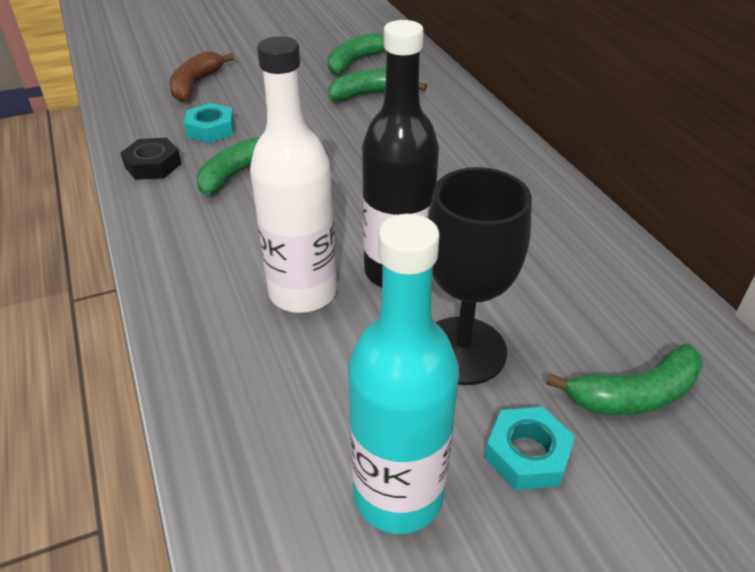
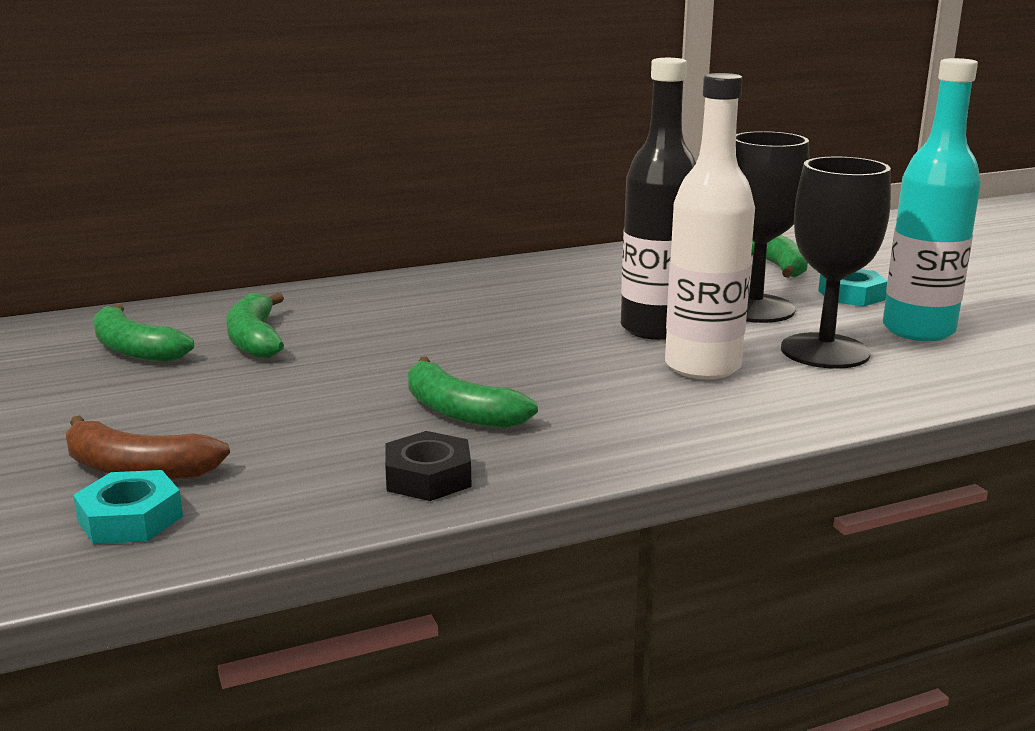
camera: 90 degrees left, 20 degrees down
(210, 129) = (321, 442): turquoise nut -> turquoise nut (130, 519)
(334, 386) = (825, 351): none -> black goblet

